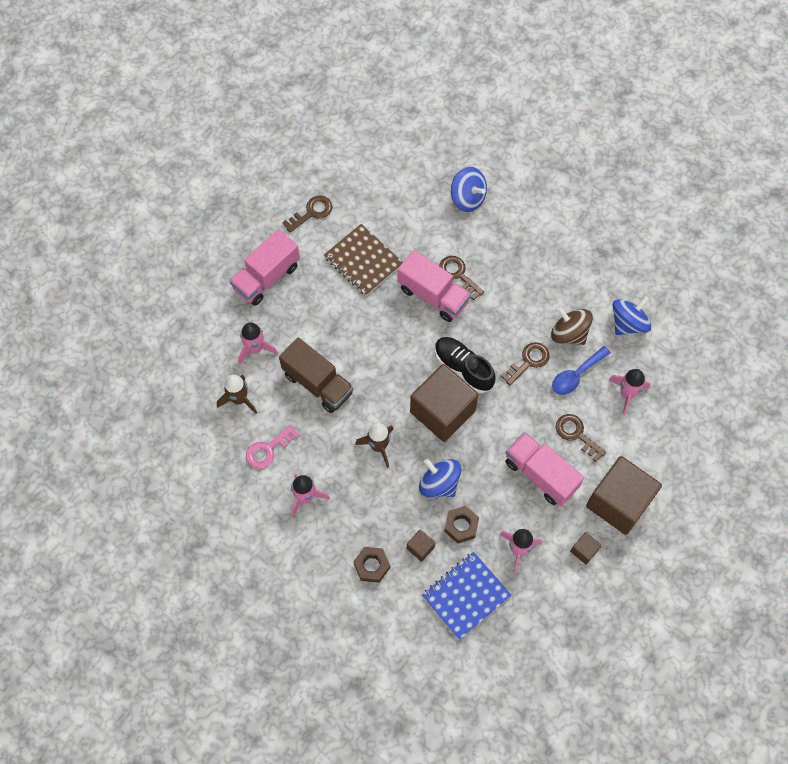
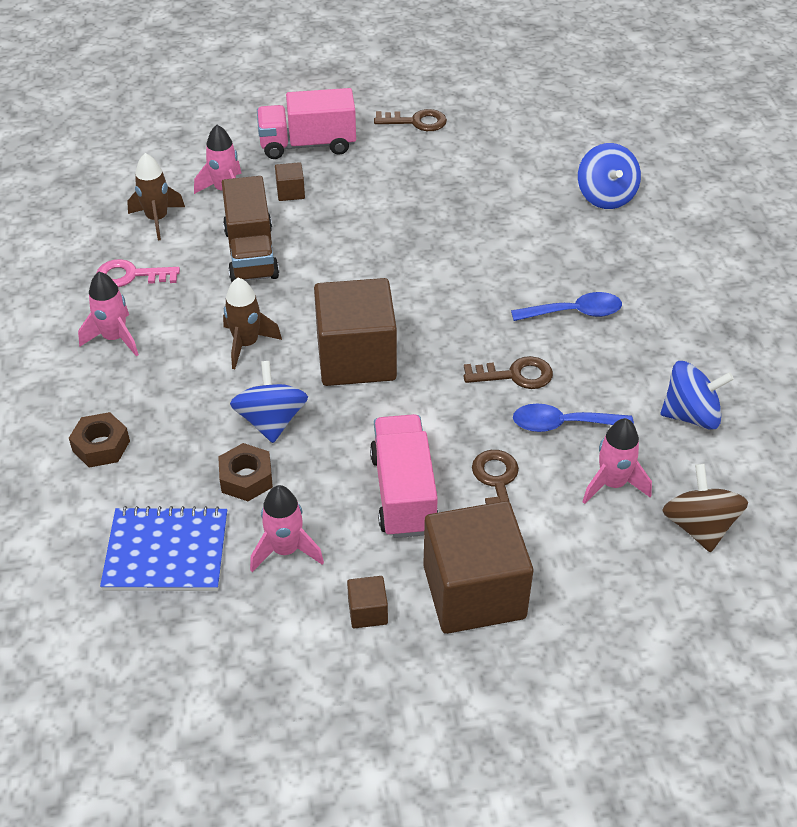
camera: 40 degrees right, 20 degrees down
(363, 261) = (424, 185): brown notebook -> none
(420, 548) = (174, 467): brown cube -> brown cube (290, 192)
(433, 295) = (468, 253): pink truck -> none
(458, 274) = (519, 252): brown key -> none
(463, 368) = (428, 334): black shoe -> none
(521, 297) = (574, 313): none -> blue spoon
(569, 333) = (598, 379): brown spinning top -> brown spinning top (699, 526)

